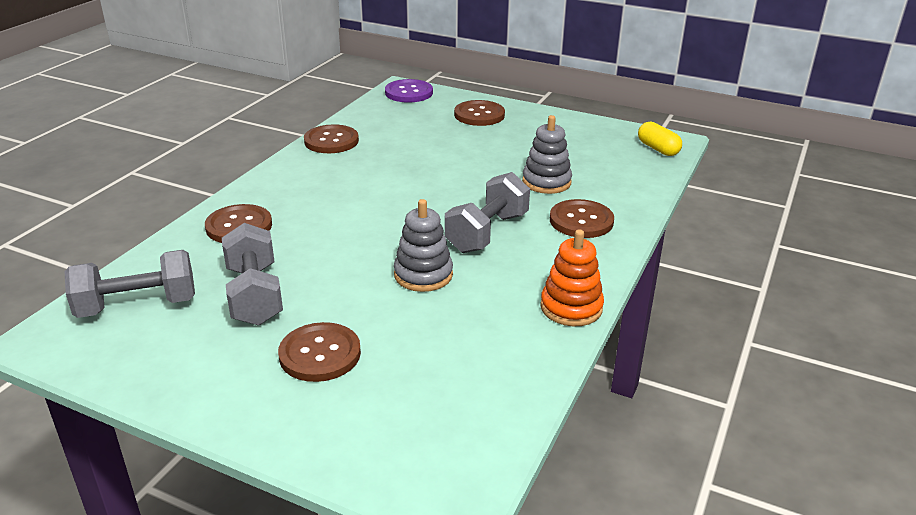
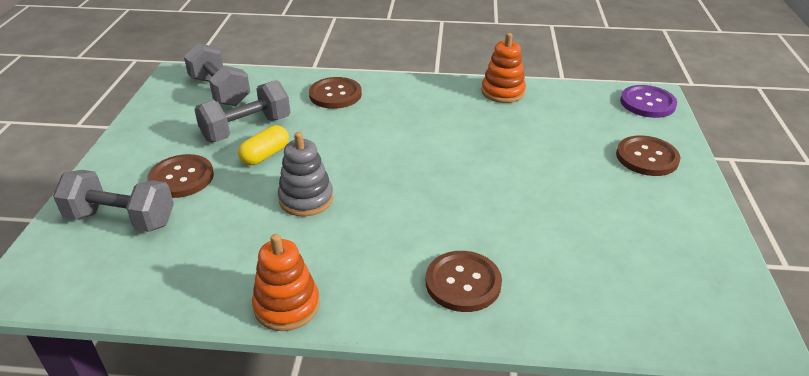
camera: 70 degrees right, 5 degrees up
(331, 141) = (503, 92): brown button -> orange stacking toy
(487, 233) = (397, 220): grey dumbbell -> grey dumbbell (121, 219)
(546, 182) = (532, 239): grey stacking toy -> none
(658, 149) = (713, 325): yellow capsule -> yellow capsule (265, 155)

